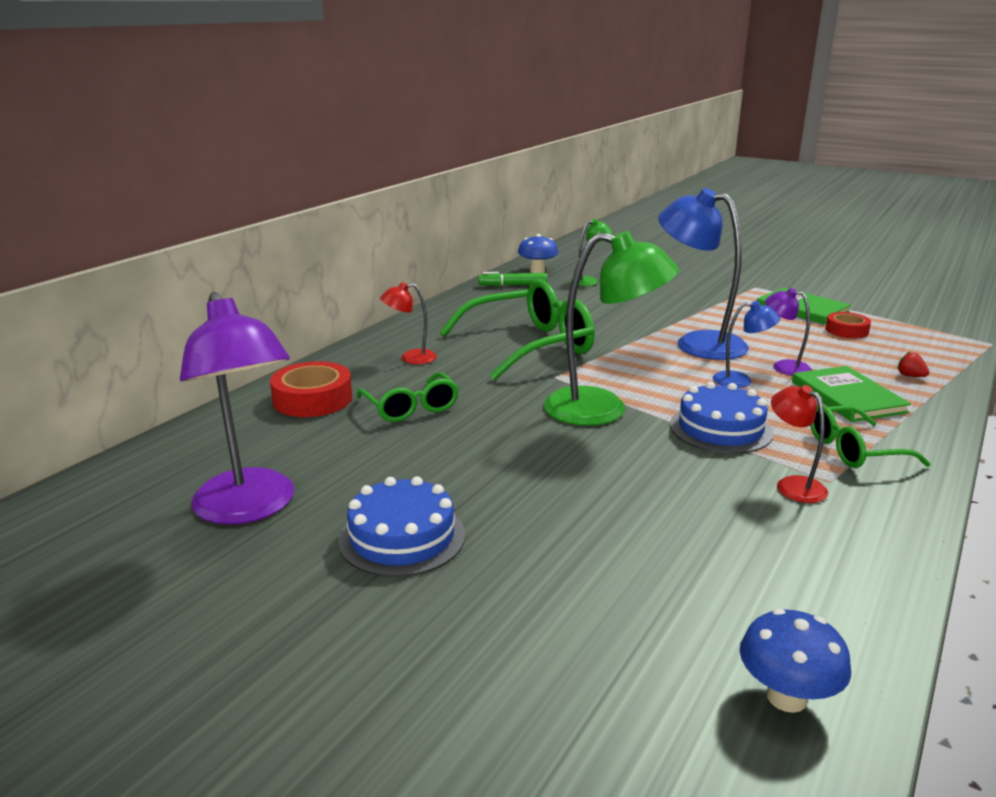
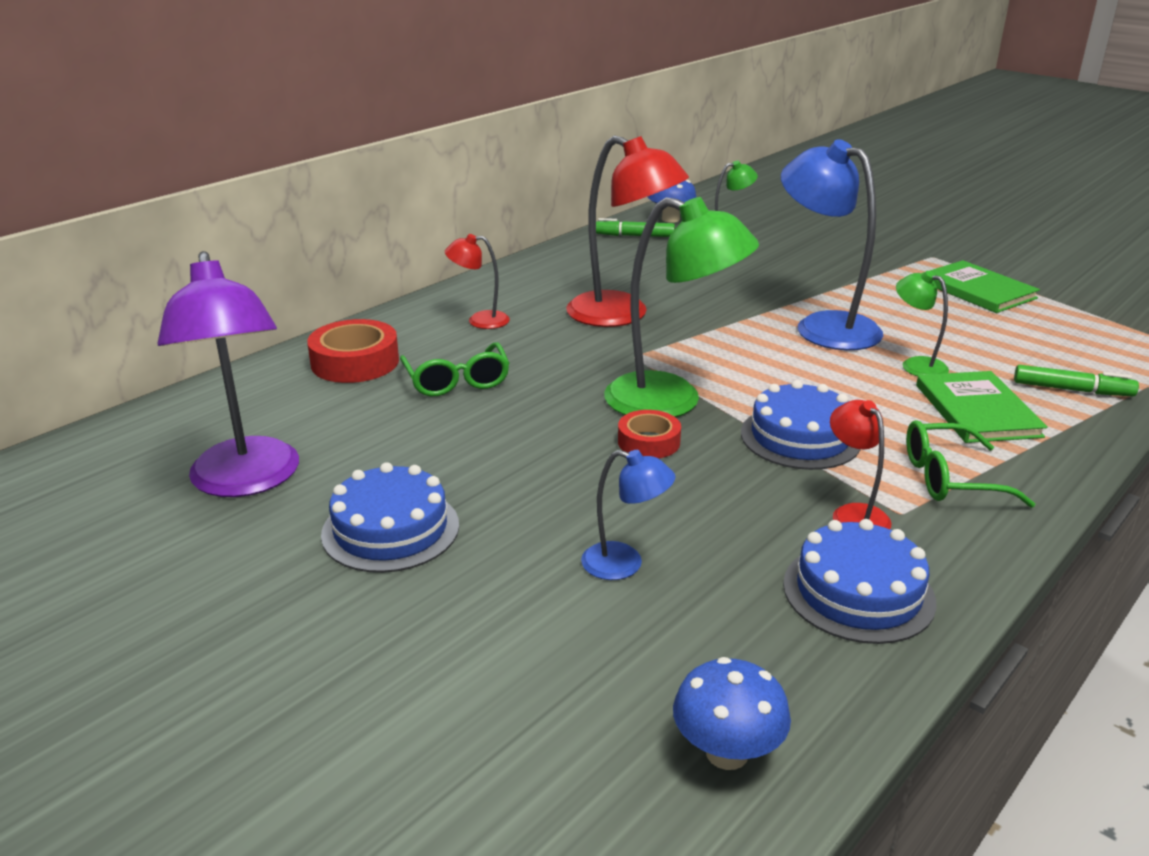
camera: 10 degrees right, 5 degrees up
(530, 345) = (622, 315): green glasses -> red lamp
(740, 381) = (853, 379): blue lamp -> blue lamp (624, 564)
(783, 366) = (916, 365): purple lamp -> green lamp
(828, 547) = (858, 592): none -> blue cake
(846, 331) = (1021, 323): red tape -> red tape (648, 442)
(910, 376) = (1072, 390): red strawberry -> green marker

